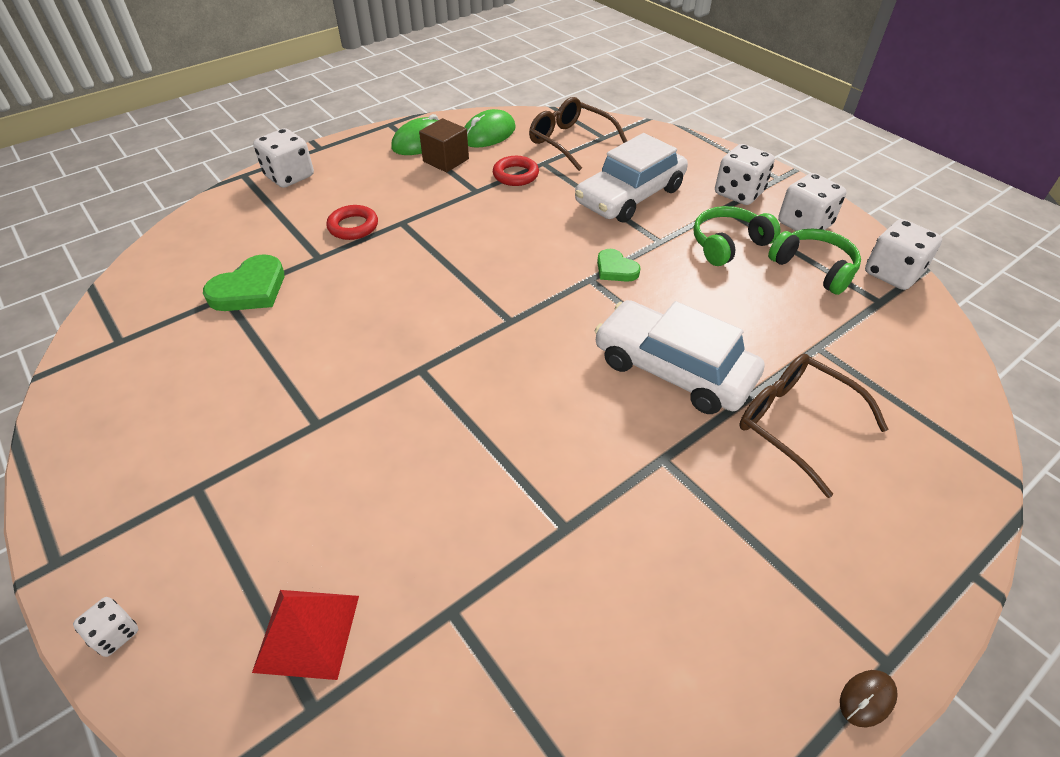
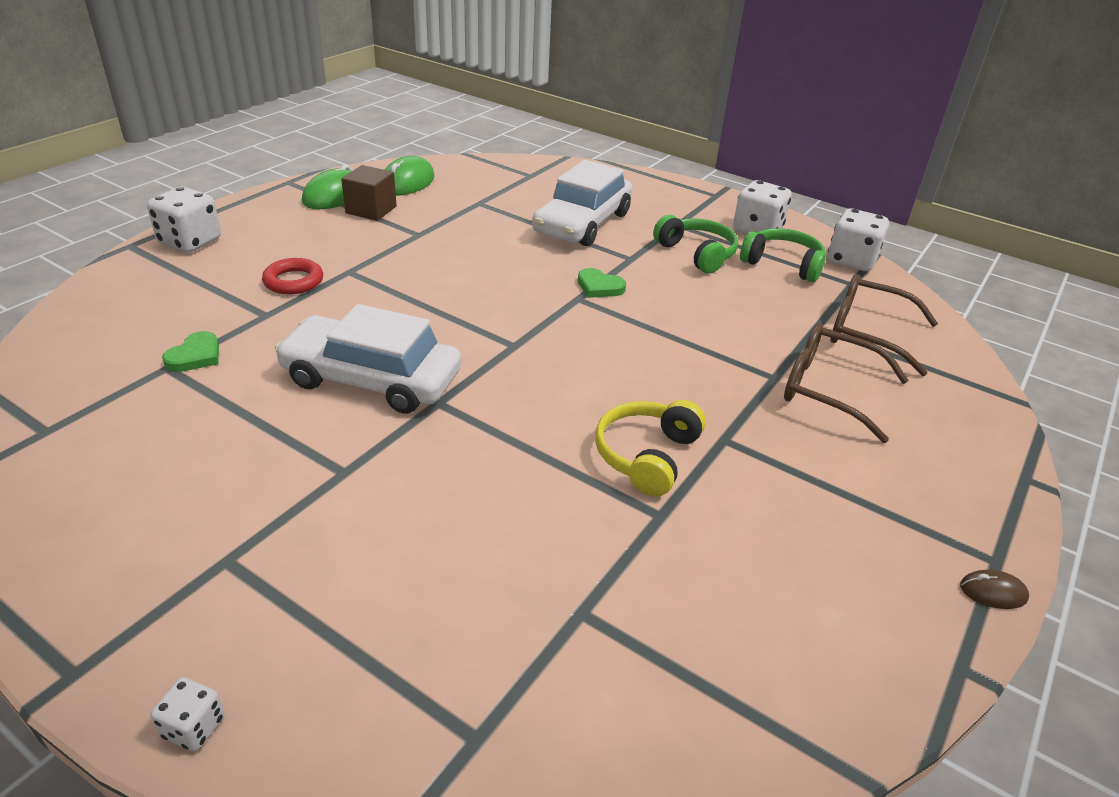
camera: 20 degrees left, 10 degrees down
(250, 289) = (195, 356): green heart -> green heart, size x0.61
(307, 633) = (433, 669): red pyramid -> none
(515, 175) = (455, 216): red ring -> none
(570, 141) = (498, 182): brown glasses -> brown glasses (867, 333)
(580, 462) = (647, 456): none -> yellow headphones
(673, 369) = (697, 363): white car -> white car (371, 379)
(728, 244) = (697, 254): green headphones -> green headphones turned 105 degrees clockwise
(739, 193) = (685, 211): white dice -> none
(867, 699) = (993, 592): brown mouse -> brown mouse turned 60 degrees clockwise

